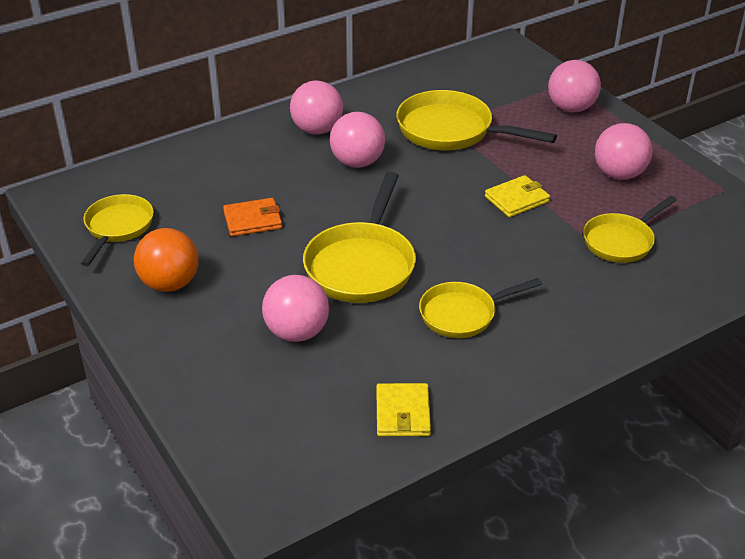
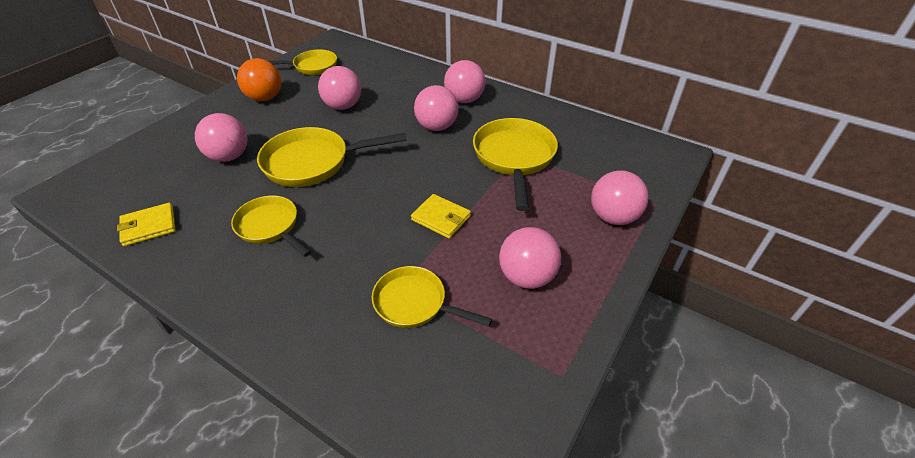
camera: 65 degrees right, 5 degrees up
(252, 220) = (343, 106): orange wallet -> pink ball

